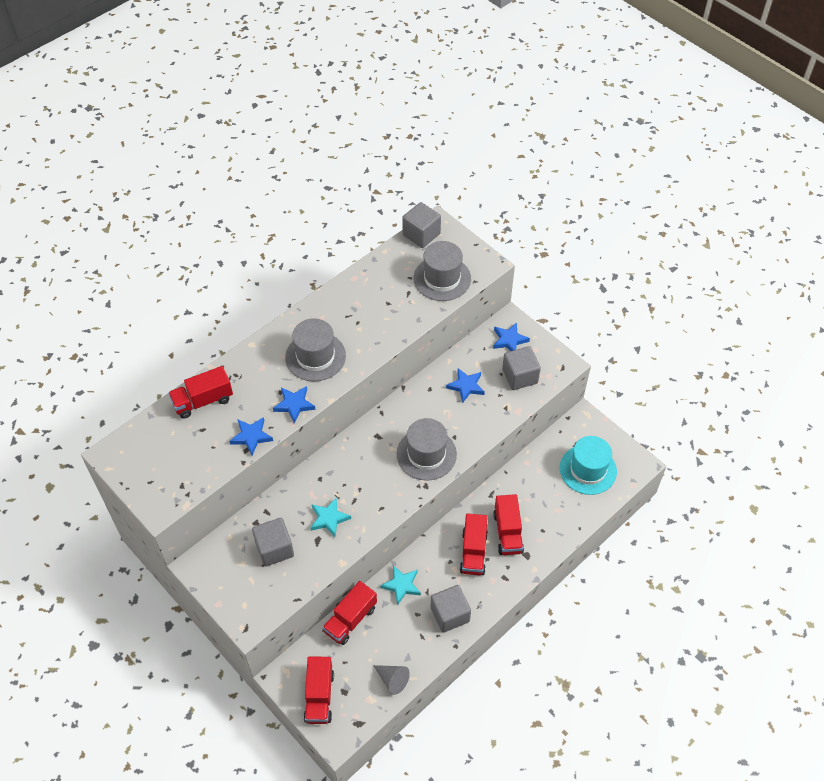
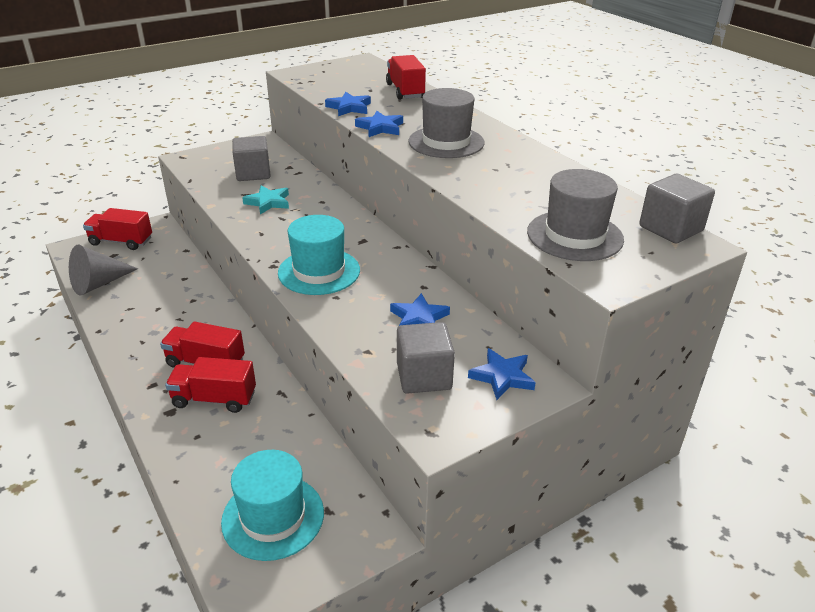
camera: 100 degrees right, 20 degrees down
(350, 619) = (184, 265): red truck -> none
(392, 680) = (99, 283): grey cone -> grey cone, size x1.52
(401, 585) = (199, 301): turquoise star -> none
(426, 454) = (319, 271): grey hat -> turquoise hat
(450, 614) = (138, 332): grey cube -> none

